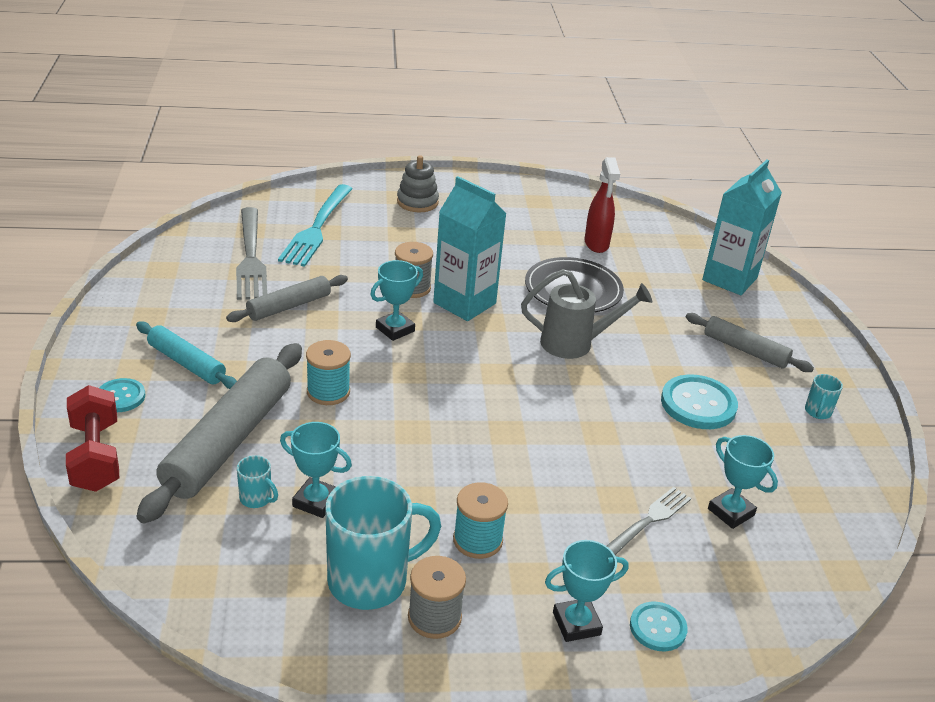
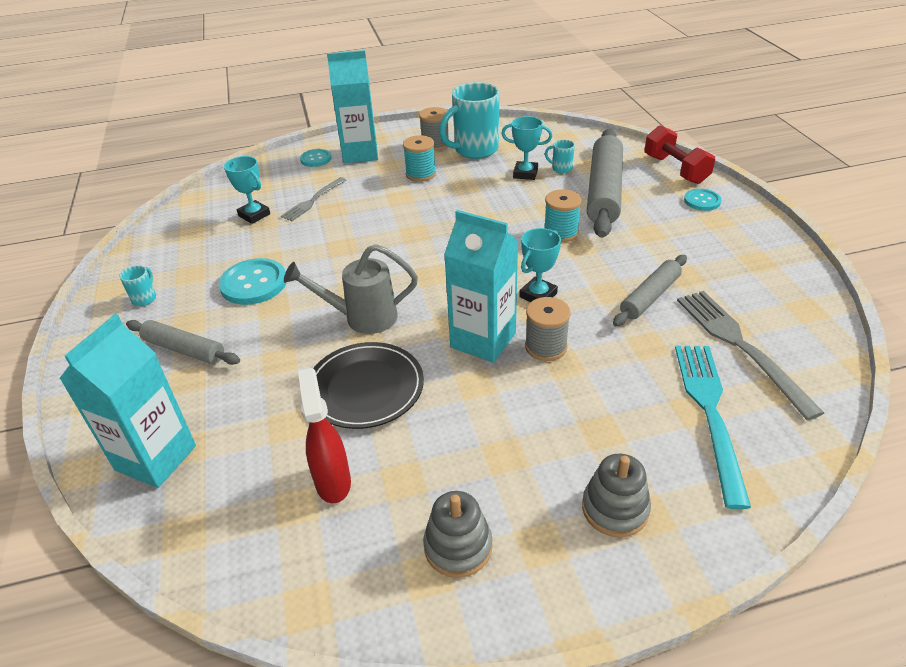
camera: 175 degrees right, 5 degrees up
(186, 363) = (683, 231): turquoise rolling pin -> none
(519, 206) = (458, 547): none -> grey stacking toy
(576, 623) = (360, 153): turquoise trophy -> turquoise carton

